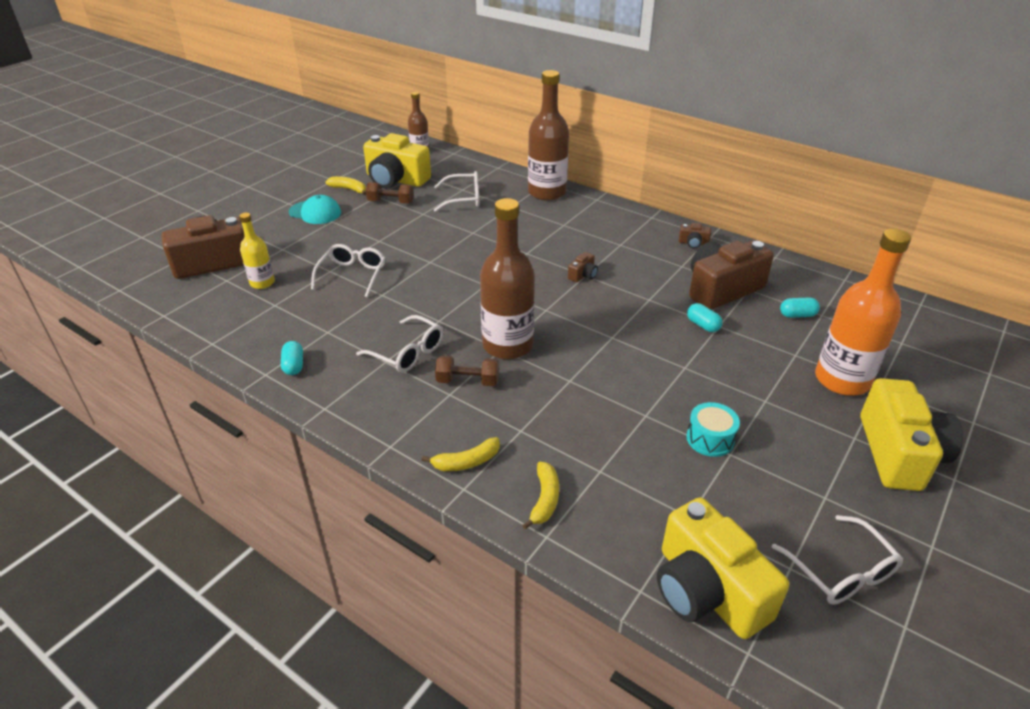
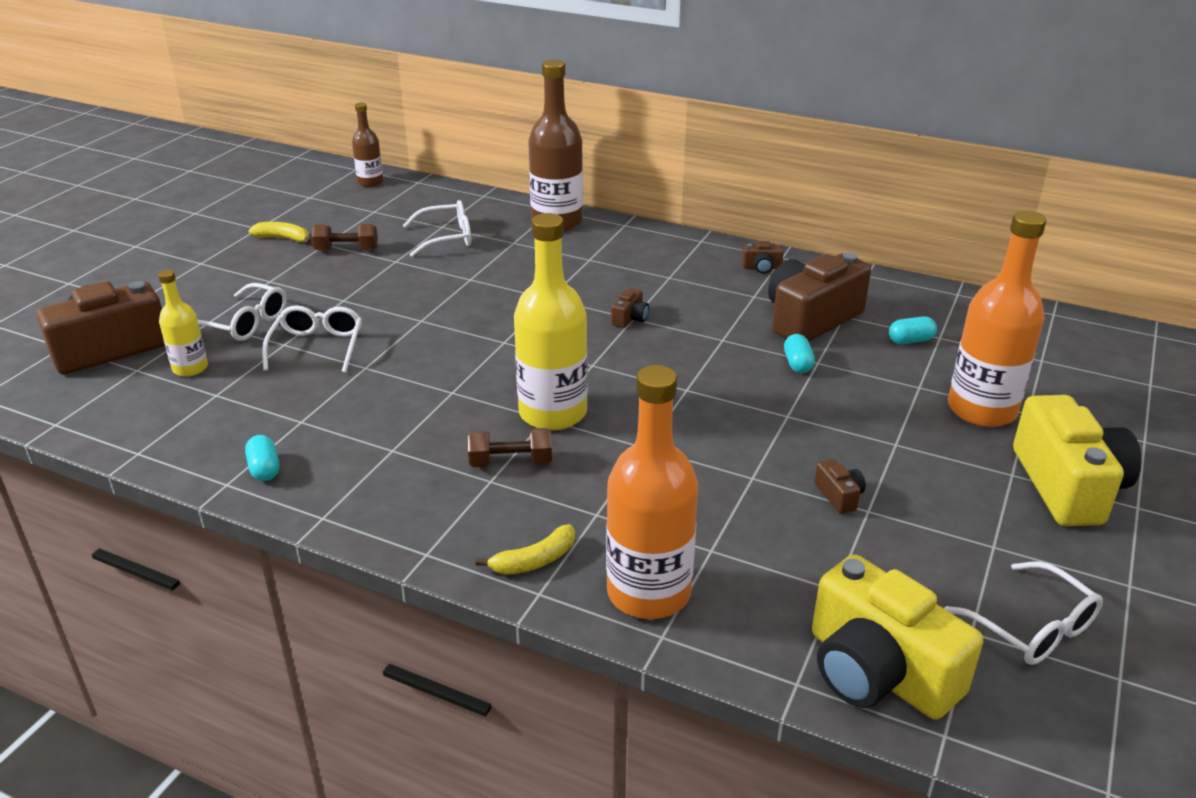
camera: 10 degrees left, 5 degrees down
(315, 212) = (243, 272): turquoise cap -> none
(396, 180) = (346, 221): yellow camera -> none
(408, 353) = (420, 436): white glasses -> white glasses (246, 323)
(507, 345) = (553, 413): brown bottle -> yellow bottle
(544, 499) = (648, 592): yellow banana -> orange bottle
(703, 325) = (797, 364): turquoise capsule -> turquoise capsule turned 45 degrees clockwise
(710, 439) = (839, 496): turquoise drum -> brown camera

